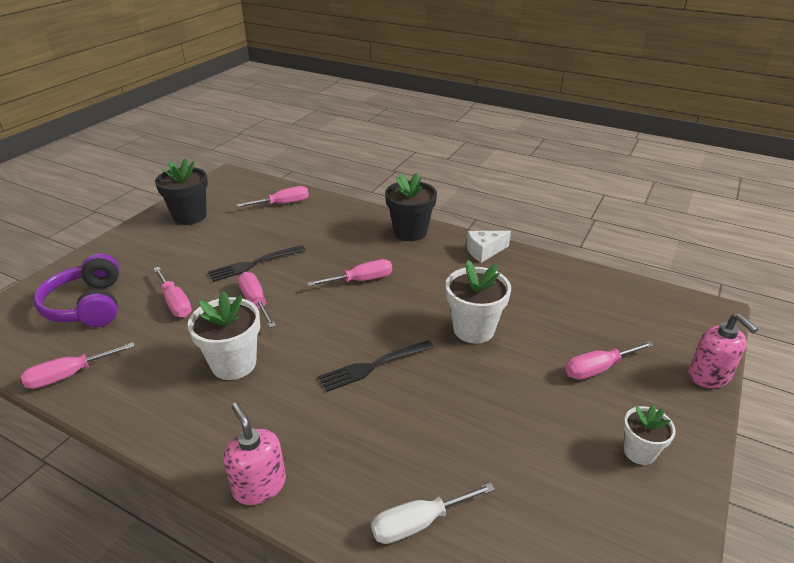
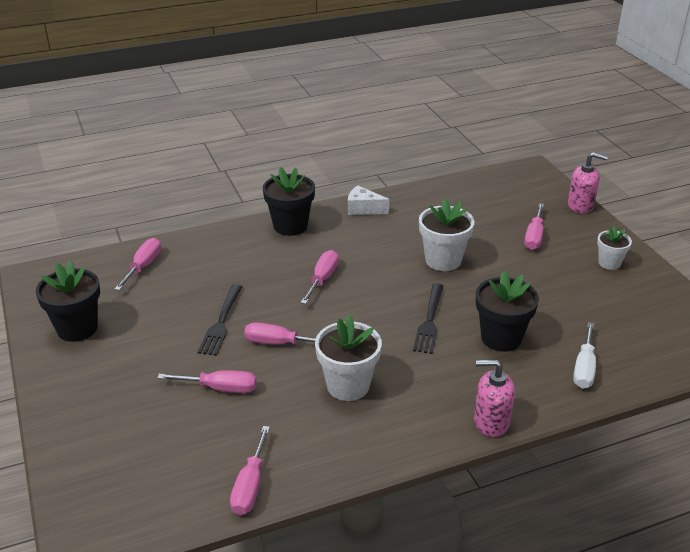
camera: 50 degrees left, 0 degrees up
(87, 305) = (149, 445): purple headphones -> none
(399, 427) = (501, 338): none -> black flower pot
(484, 251) = (363, 209): white cheese -> white cheese turned 90 degrees clockwise

